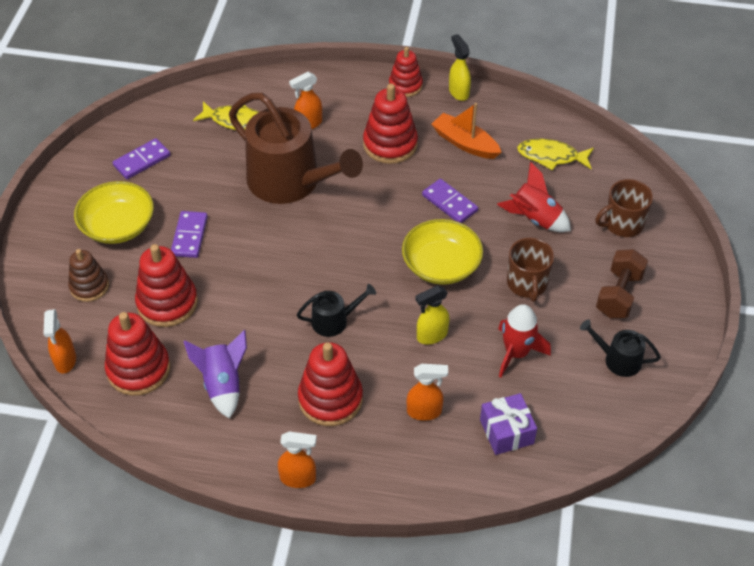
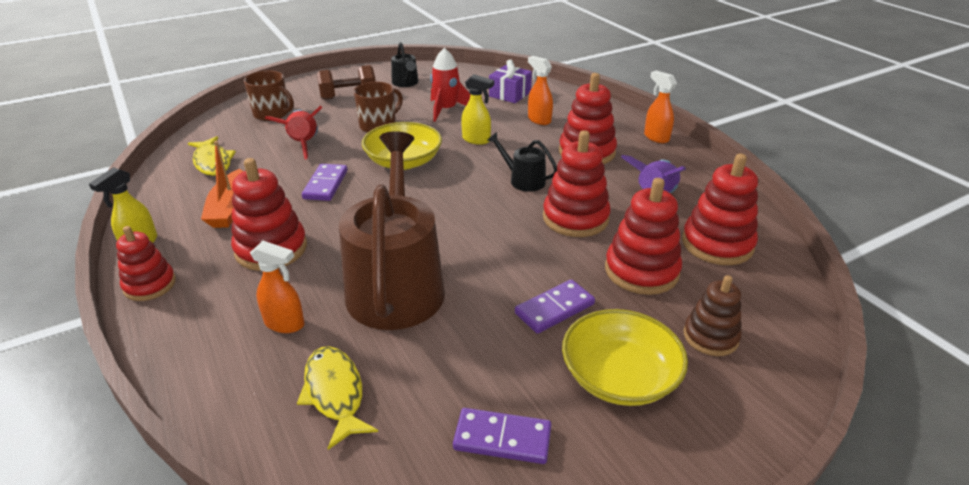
camera: 130 degrees left, 15 degrees down
(65, 361) = (788, 290): orange spray bottle -> none
(254, 314) = (575, 218): none -> red stacking toy

